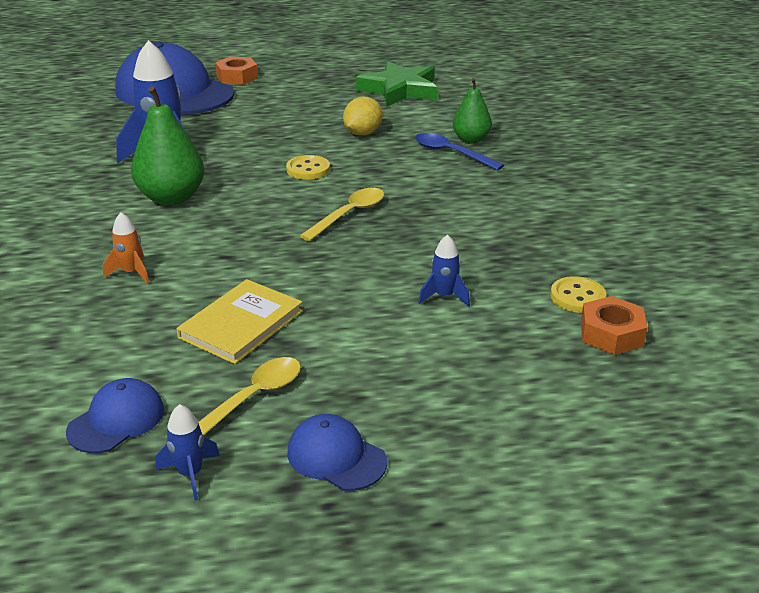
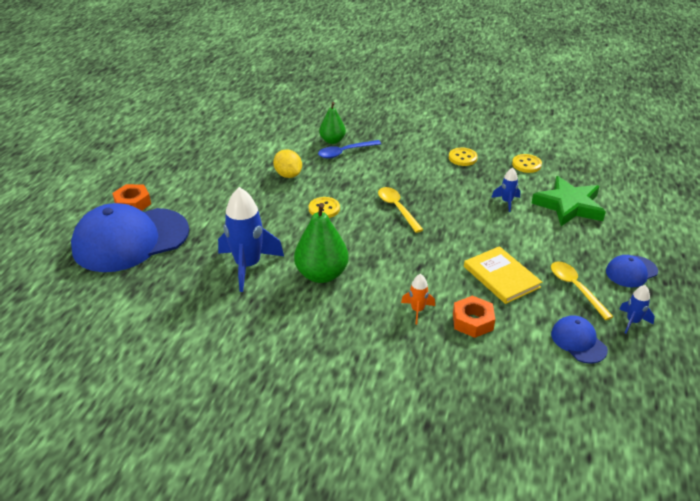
camera: 65 degrees left, 5 degrees up
(400, 90) = (233, 143): green star -> green star (569, 206)
(533, 237) = (462, 158): none -> yellow button
(611, 334) = (562, 166): orange nut -> orange nut (472, 321)

